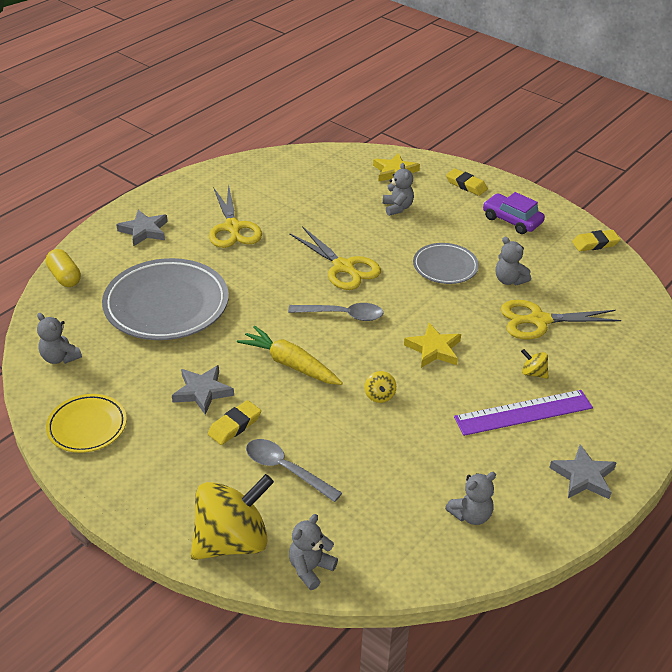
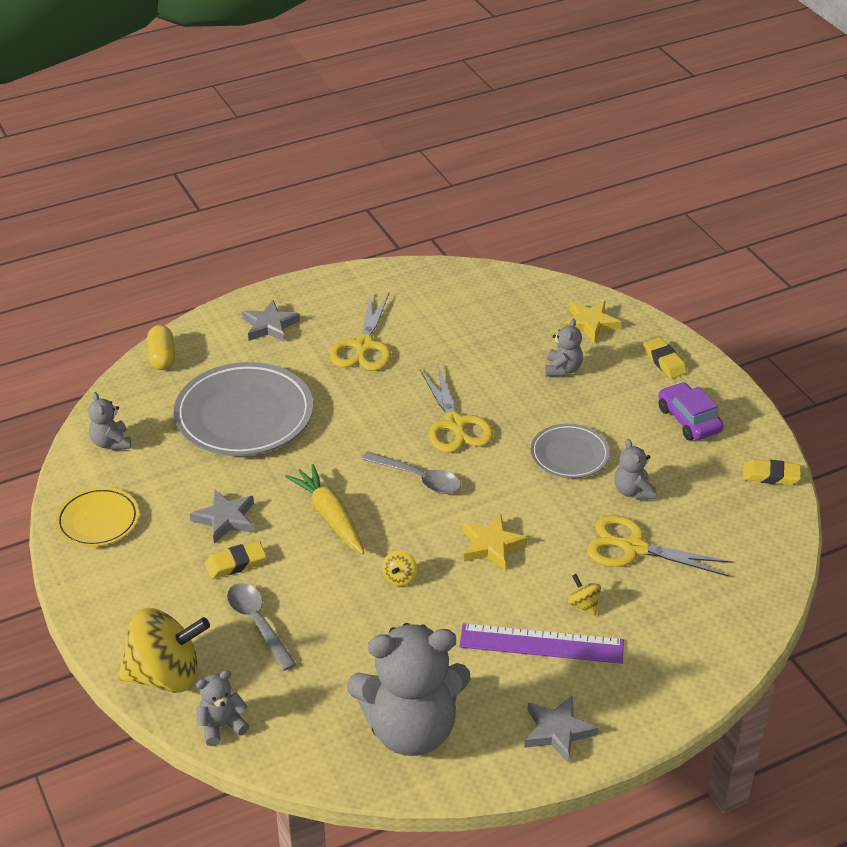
camera: 25 degrees right, 0 degrees up
(471, 515) = (411, 729): grey teddy bear -> grey teddy bear, size x2.30

